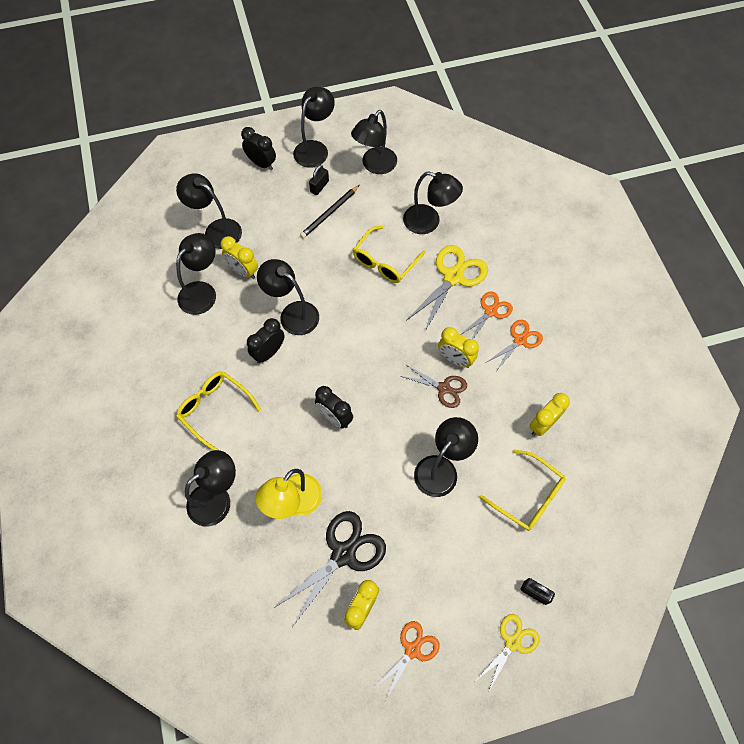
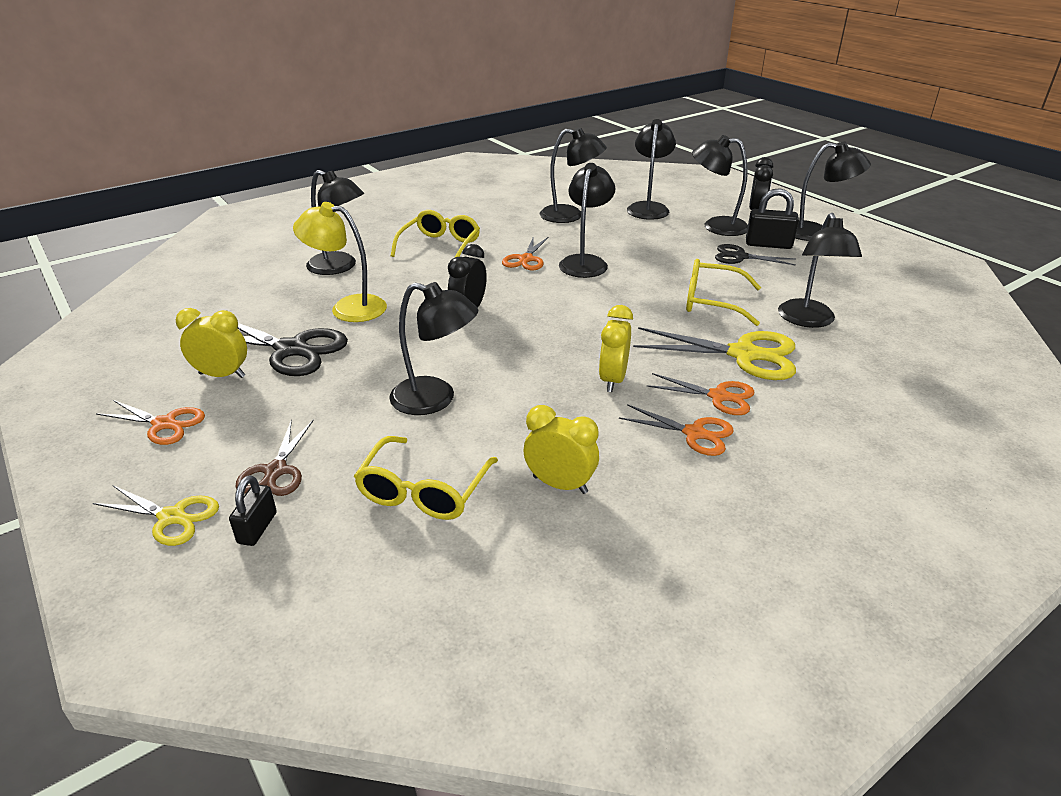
camera: 70 degrees right, 30 degrees down
(243, 271) = (613, 228): yellow clock -> none
(269, 352) = (526, 259): black clock -> orange scissors
(319, 186) = (768, 244): black padlock -> black padlock, size x1.54
(330, 213) = (740, 257): black pencil -> black scissors
(375, 166) = (843, 270): black lamp -> black lamp (716, 226)
(444, 388) = (560, 379): brown scissors -> brown scissors (276, 471)

